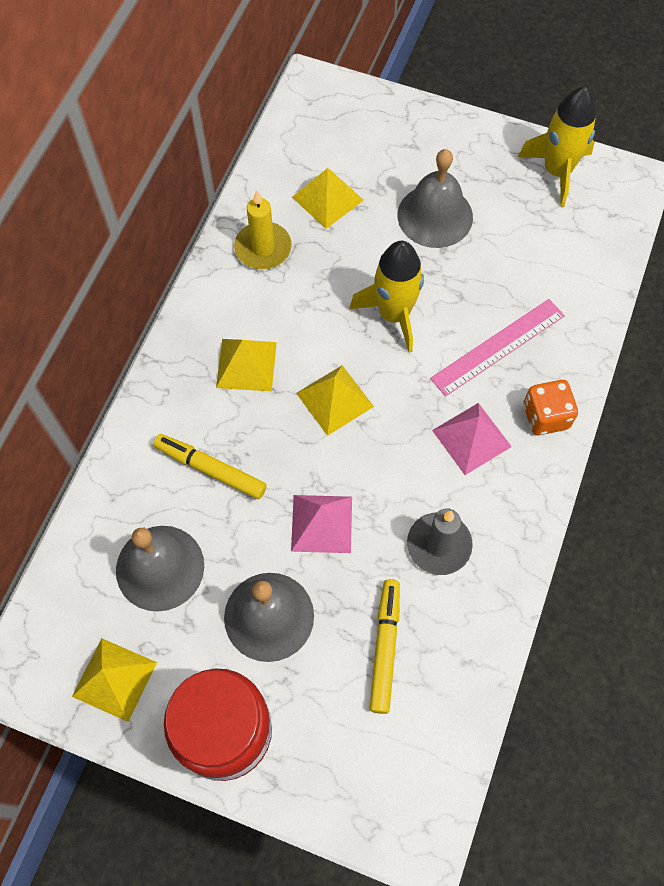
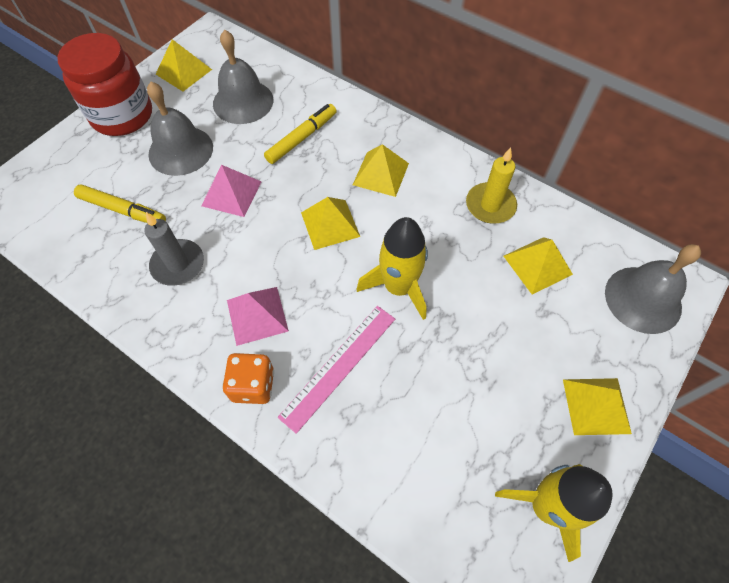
camera: 105 degrees right, 5 degrees down
(435, 216) = (503, 353): grey bell -> grey bell (643, 299)
(459, 144) = (596, 406): none -> yellow pyramid
(498, 346) = (339, 366): pink ruler -> pink ruler turned 60 degrees clockwise

